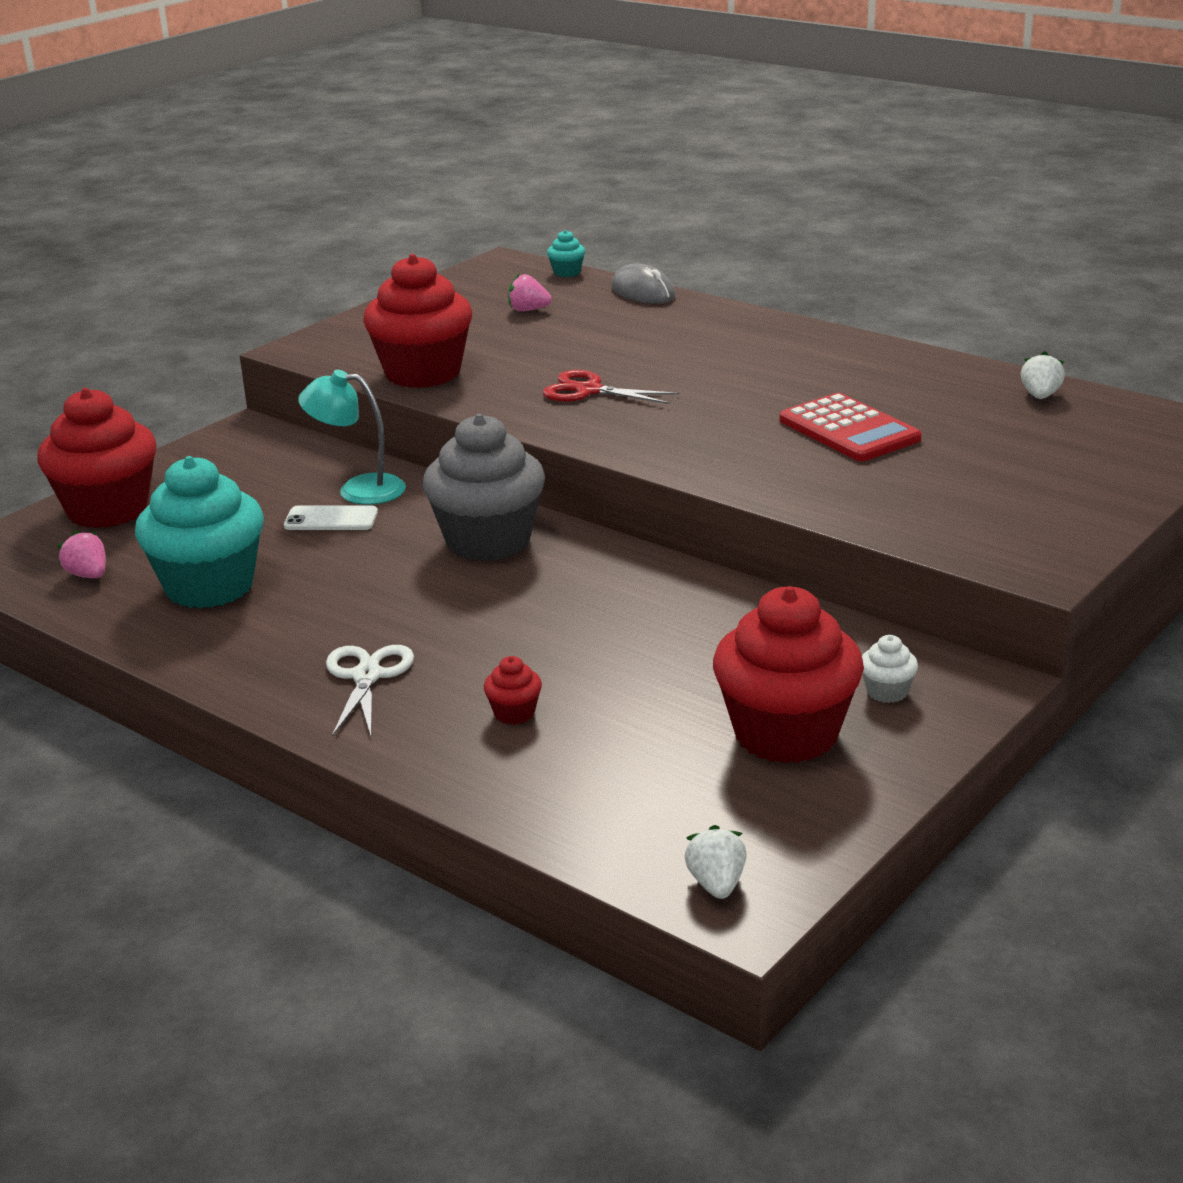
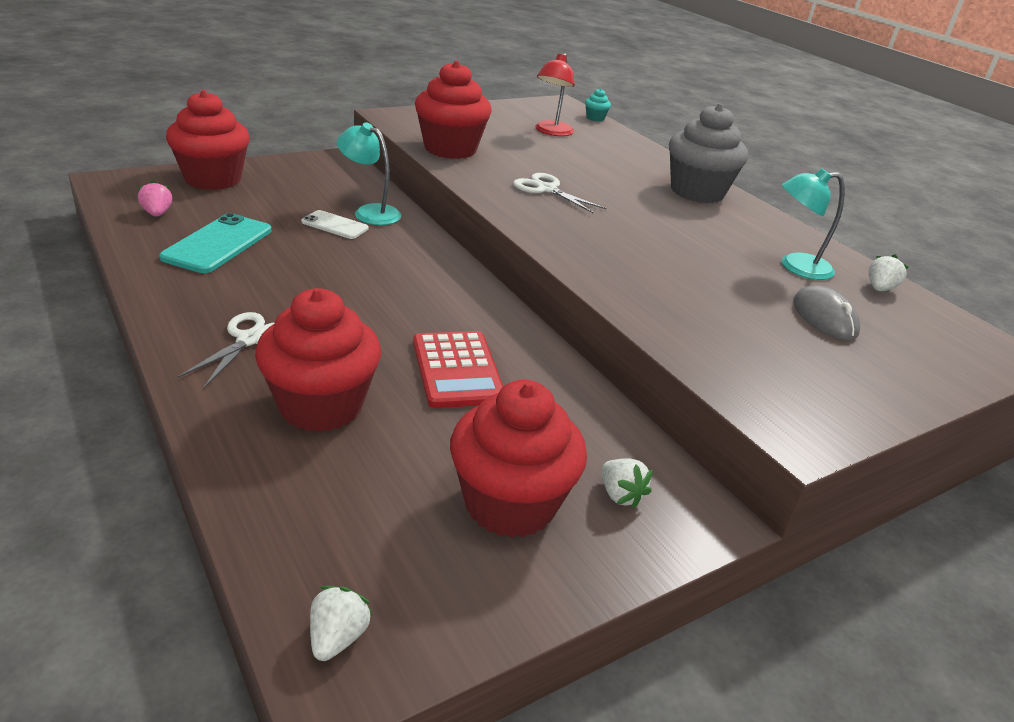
camera: 15 degrees right, 5 degrees up
(210, 587) = (218, 244): turquoise cupcake -> turquoise phone
(488, 541) = (419, 271): grey cupcake -> grey cupcake (697, 192)
(514, 713) = (321, 406): red cupcake -> red cupcake, size x2.46
(528, 310) = (551, 132): pink strawberry -> red lamp
(589, 391) = (546, 189): red scissors -> white scissors
(643, 292) = (634, 141): grey mouse -> grey mouse (824, 317)
(849, 430) = (711, 269): red calculator -> red calculator (457, 370)
(887, 692) = (620, 495): white cupcake -> white strawberry
(938, 398) = (796, 266): none -> turquoise lamp

